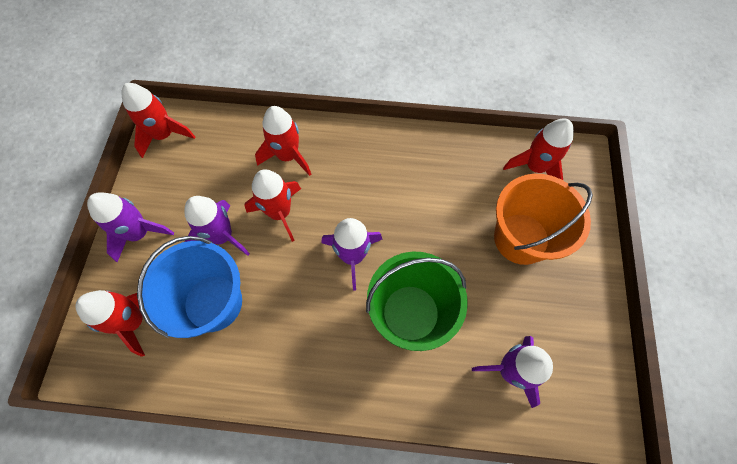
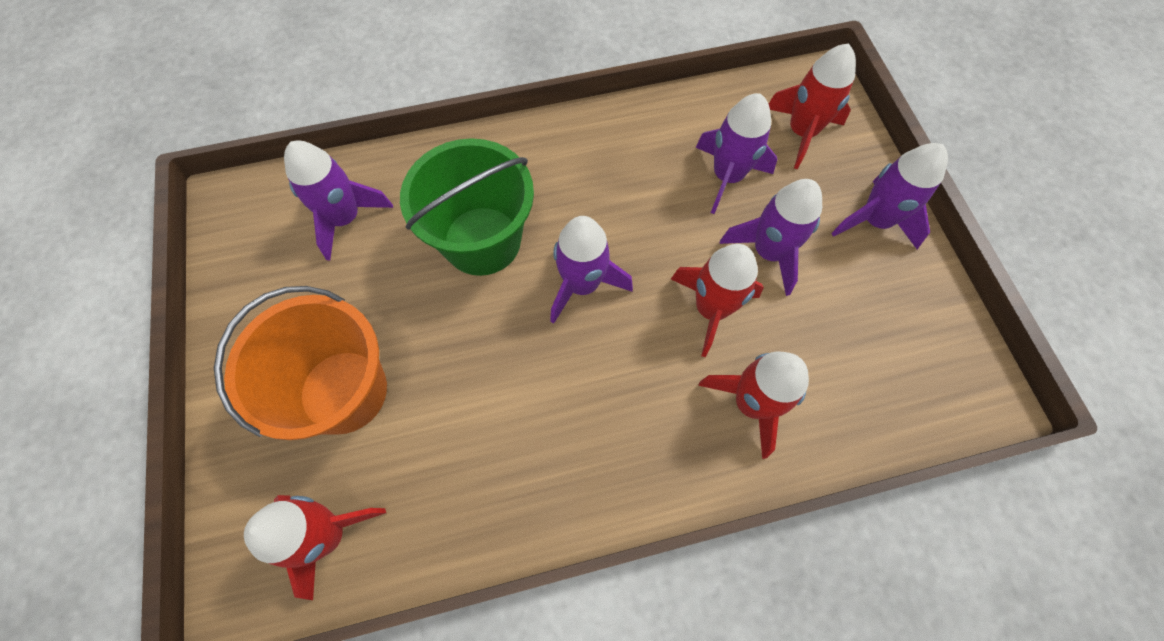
camera: 160 degrees right, 0 degrees up
(164, 135) = (962, 369): red rocket -> none
(213, 303) = (727, 176): blue bucket -> purple rocket

